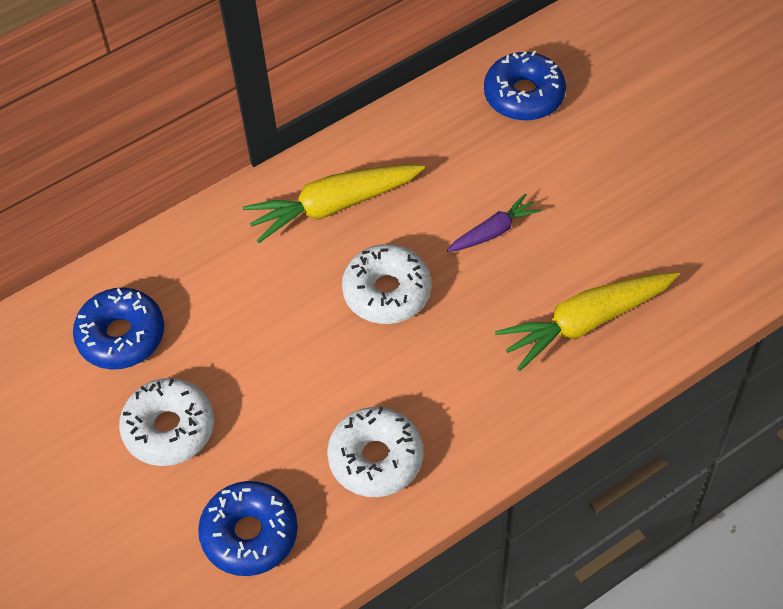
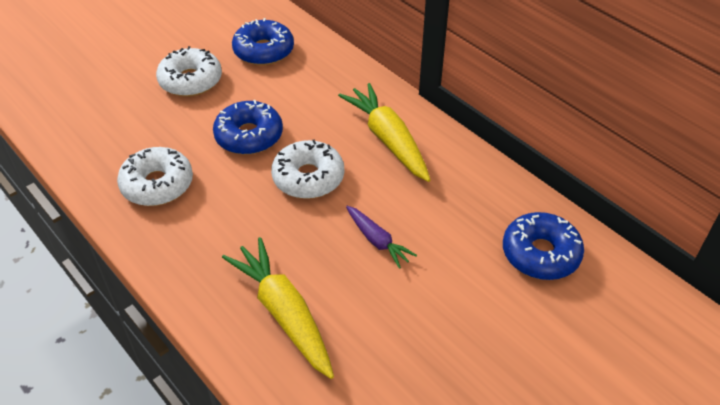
camera: 80 degrees right, 10 degrees down
(250, 534) = (105, 127): blue donut -> blue donut (249, 136)

